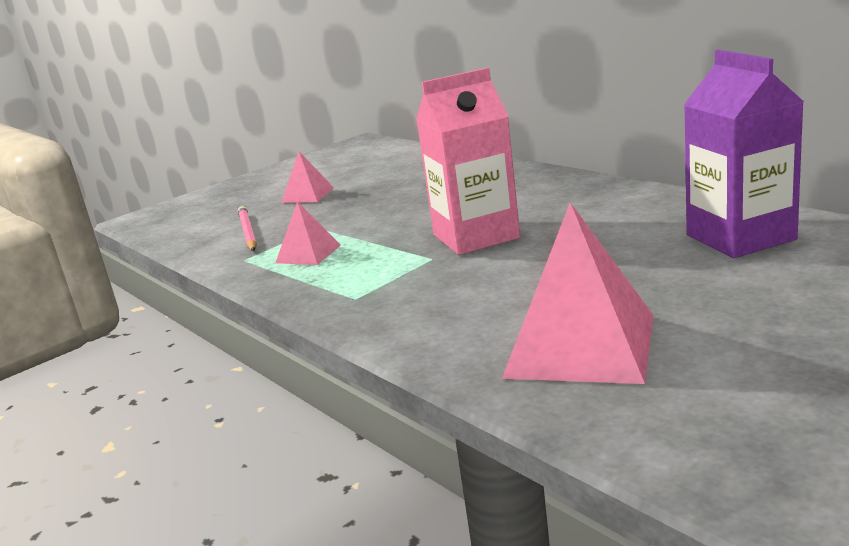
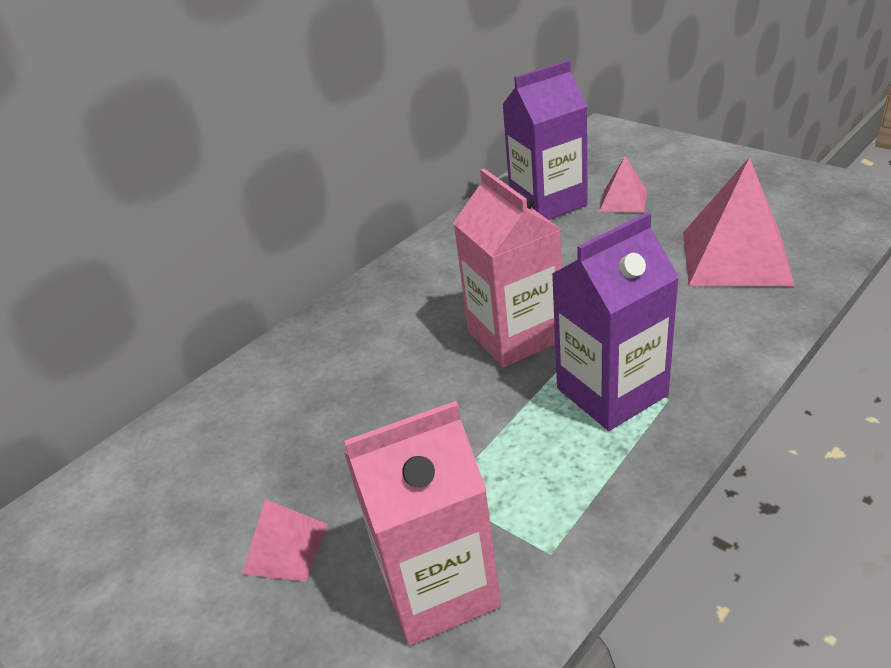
camera: 95 degrees left, 15 degrees up
(248, 232) = (438, 586): pink pencil -> pink carton
(308, 254) = (540, 475): pink pyramid -> pink pyramid (623, 201)
(378, 275) = (611, 392): none -> purple carton

